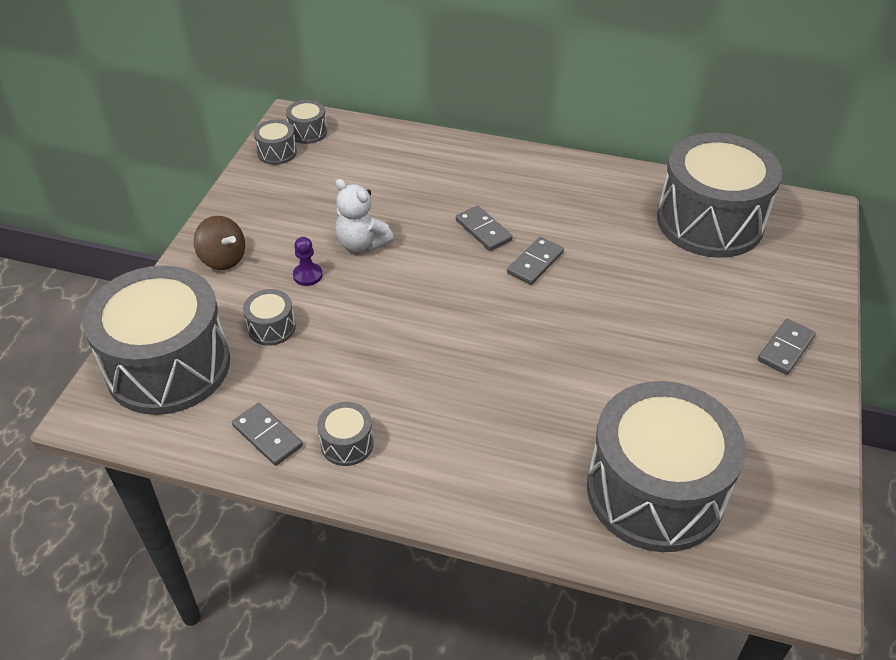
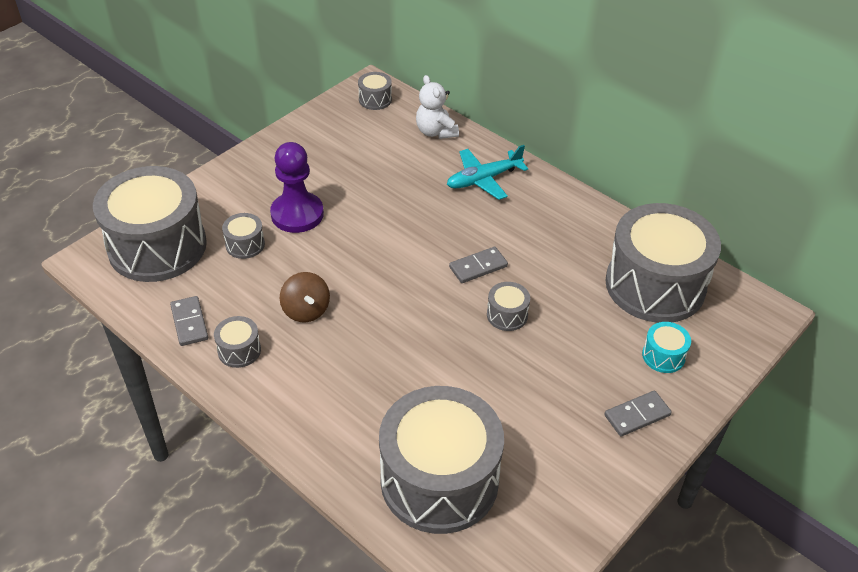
camera: 25 degrees right, 0 degrees up
(223, 259) = (246, 180): brown spinning top -> brown spinning top (306, 310)
(277, 152) = (340, 109): grey drum -> grey drum (507, 315)
(307, 275) = (297, 214): purple pawn -> purple pawn, size x2.14
(362, 243) = (354, 203): white teddy bear -> white teddy bear (435, 132)
(477, 176) = (483, 179): none -> turquoise plane
(483, 230) = (456, 226): grey domino -> none
(766, 284) = (663, 356): none -> turquoise drum

